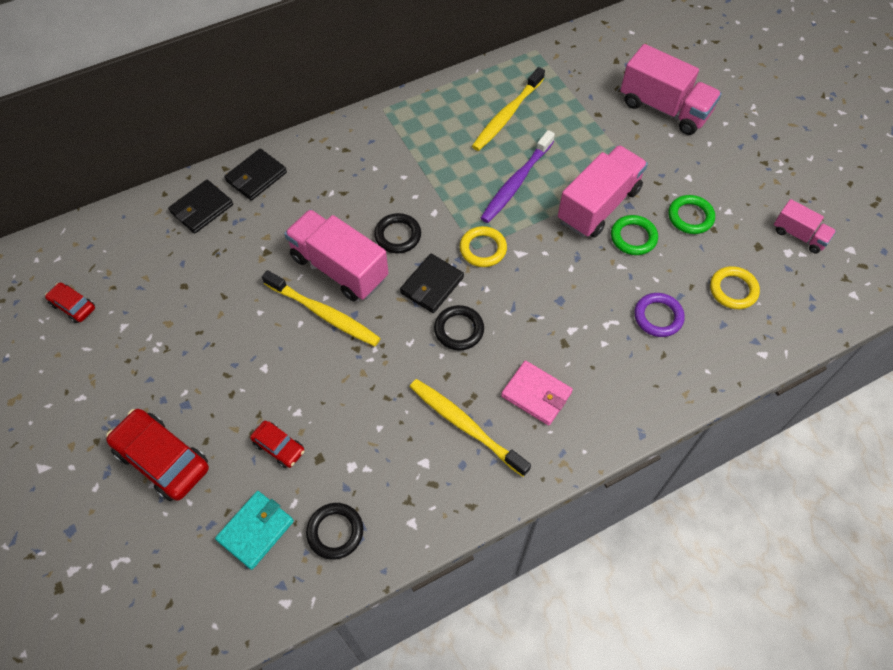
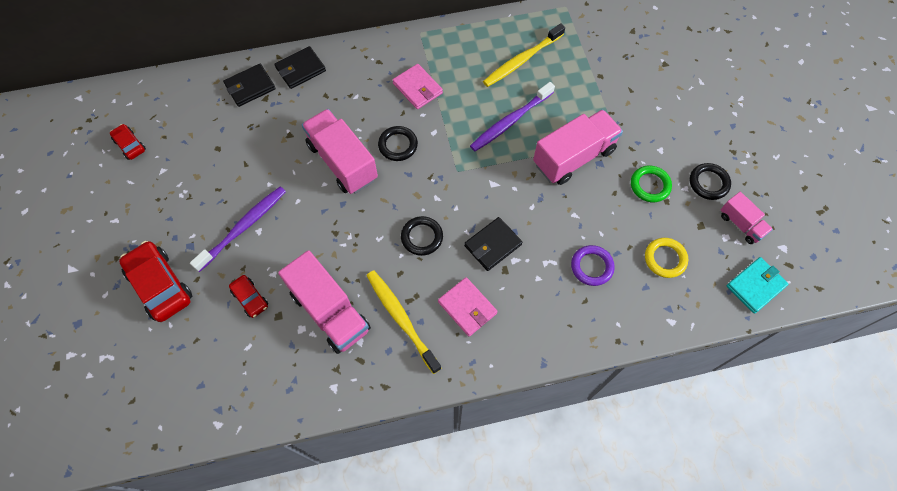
camera: 15 degrees right, 5 degrees up
(244, 368) = (243, 227): none -> purple toothbrush
(256, 530) = (212, 361): turquoise wallet -> turquoise wallet (755, 286)
(324, 314) = (318, 197): yellow toothbrush -> none
(335, 532) = (272, 378): black ring -> black ring (708, 183)
(400, 169) = (417, 88): none -> pink wallet
(432, 285) = (412, 194): black wallet -> black wallet (492, 245)
(483, 249) = (463, 173): yellow ring -> none
(633, 237) = (594, 192): green ring -> none
(664, 108) = (660, 83): pink truck -> pink truck (330, 311)

